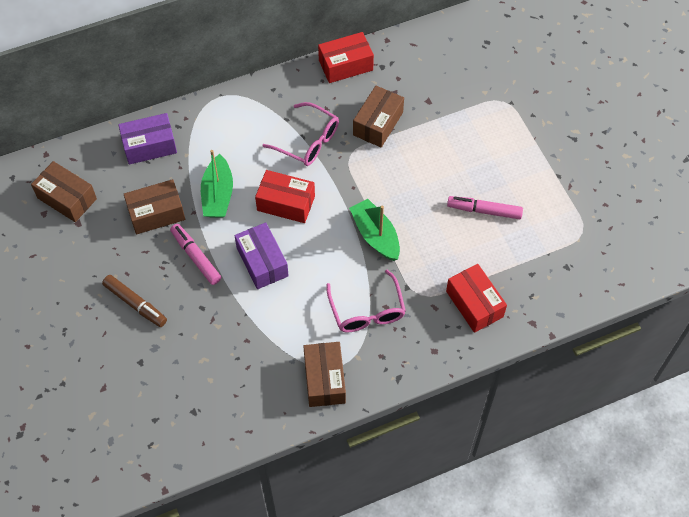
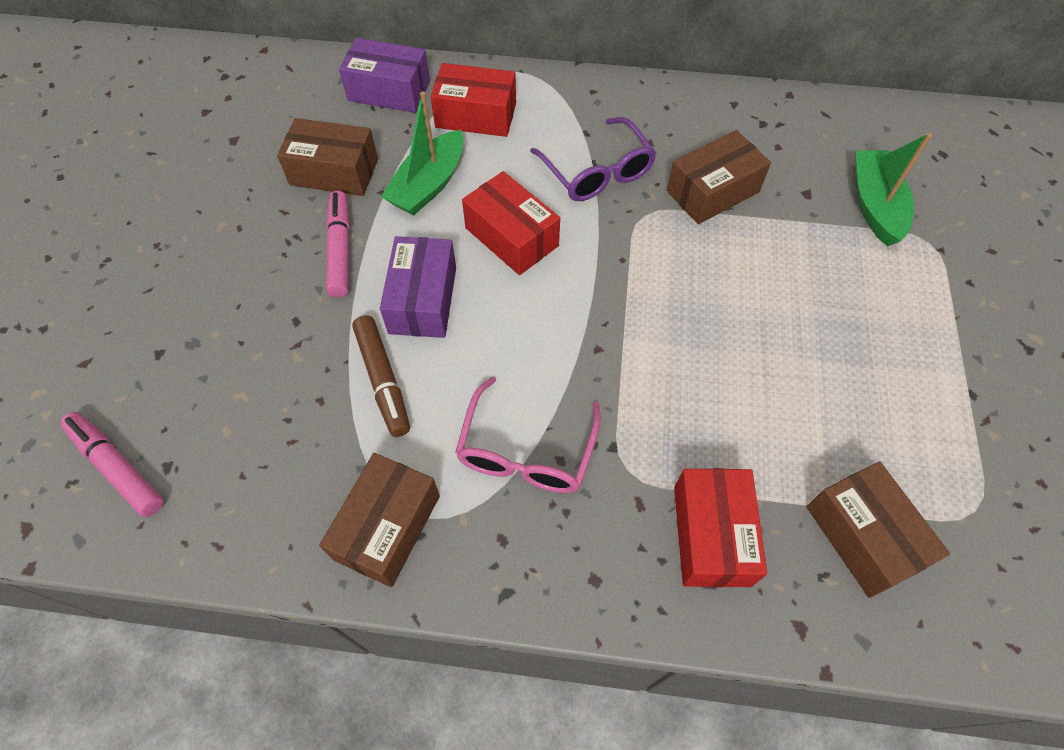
camera: 30 degrees right, 0 degrees up
(67, 198) = (245, 107): brown box -> brown box (863, 536)
(135, 304) = (216, 272): brown marker -> brown marker (383, 380)
(308, 141) = (597, 172): pink glasses -> purple glasses
(345, 65) = (711, 101): red box -> red box (476, 115)
(375, 235) = (612, 342): green boat -> green boat (875, 205)
(484, 210) = (812, 389): pink marker -> pink marker (117, 467)

